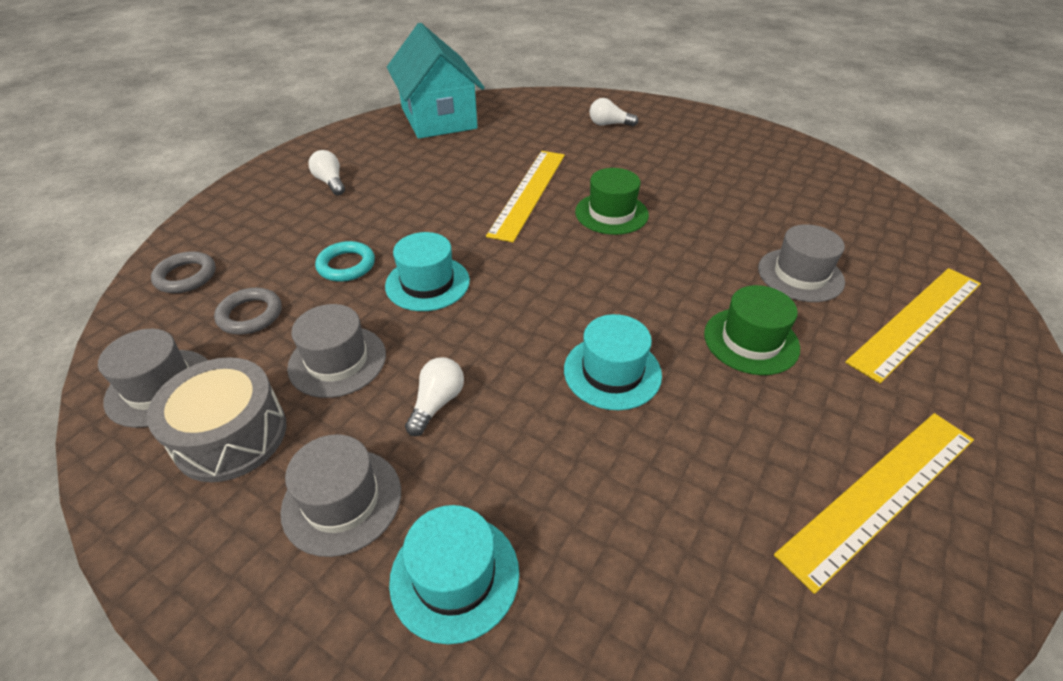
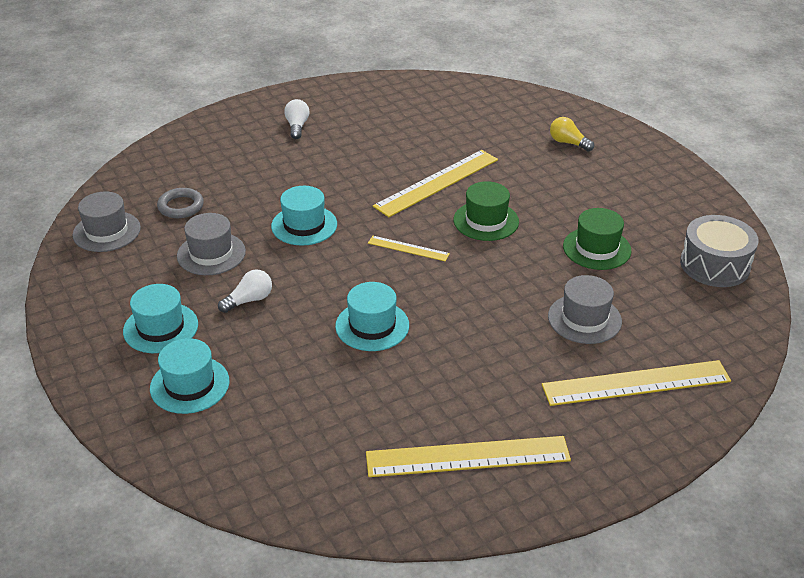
camera: 30 degrees right, 5 degrees down
(186, 276) = (159, 167): grey ring -> none
(231, 435) = (127, 272): grey drum -> grey drum (715, 265)
(342, 500) = (160, 328): grey hat -> turquoise hat
(346, 265) = (261, 194): turquoise ring -> none
(438, 118) = (425, 93): turquoise house -> none
(565, 267) = (408, 248): none -> yellow ruler
(609, 124) = (568, 143): white light bulb -> yellow light bulb
(751, 341) = (489, 345): green hat -> green hat (596, 248)

